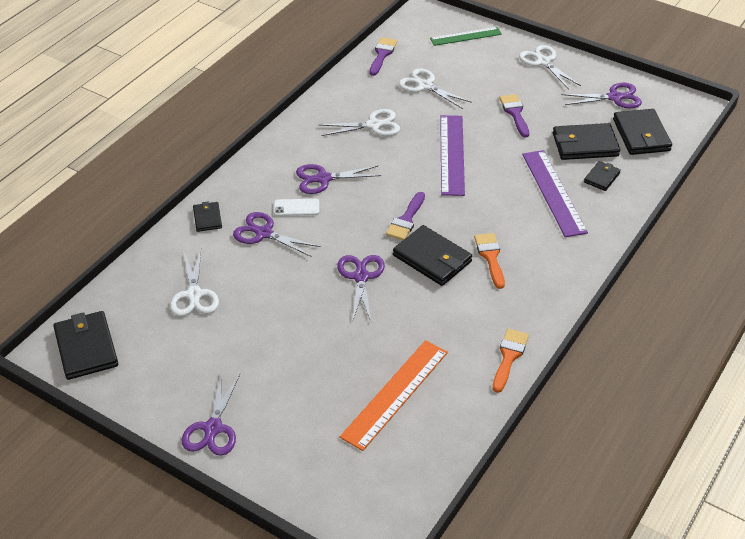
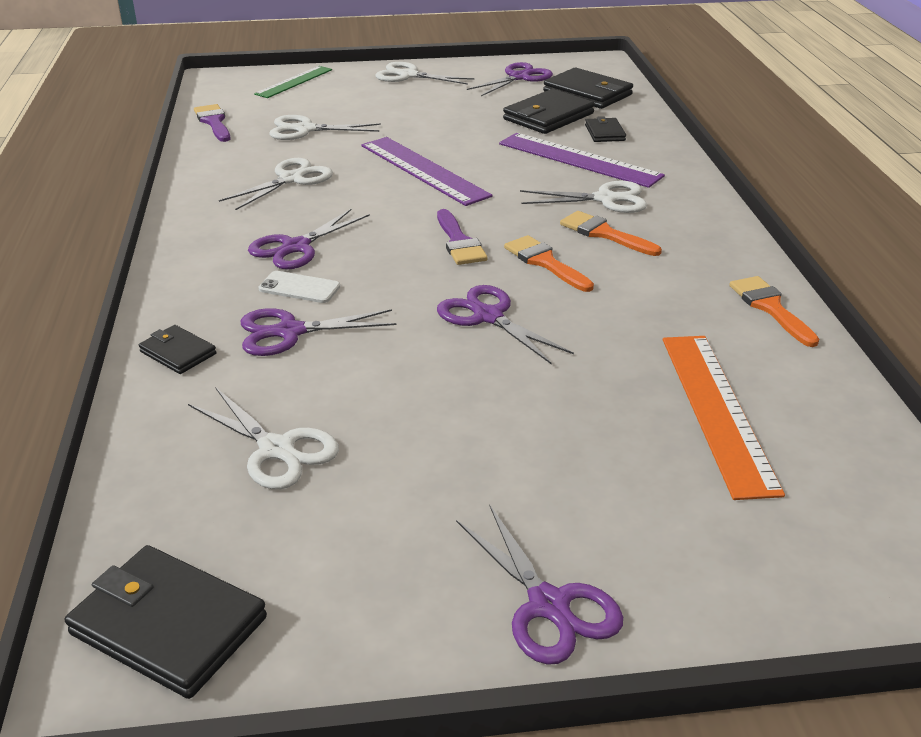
camera: 40 degrees left, 10 degrees down
(296, 208) = (299, 288): white phone -> white phone turned 60 degrees clockwise
(432, 258) = (544, 262): black wallet -> orange brush
(515, 113) = (440, 118): purple brush -> none
(526, 232) = (605, 199): none -> white scissors

